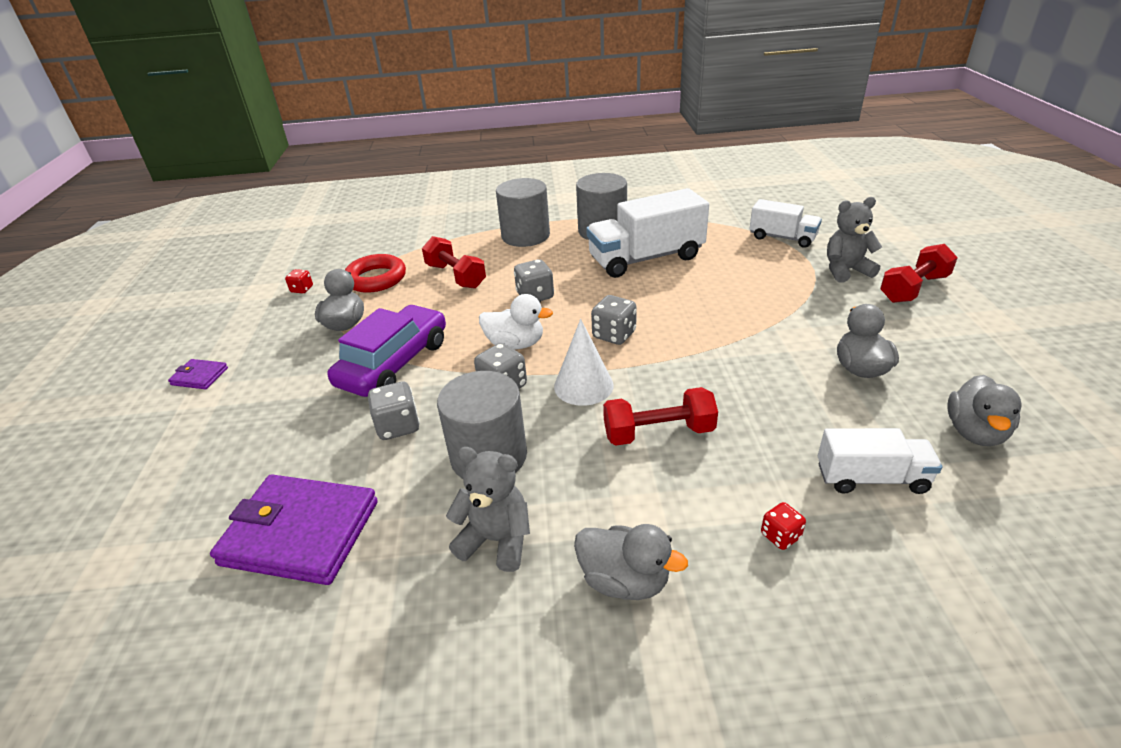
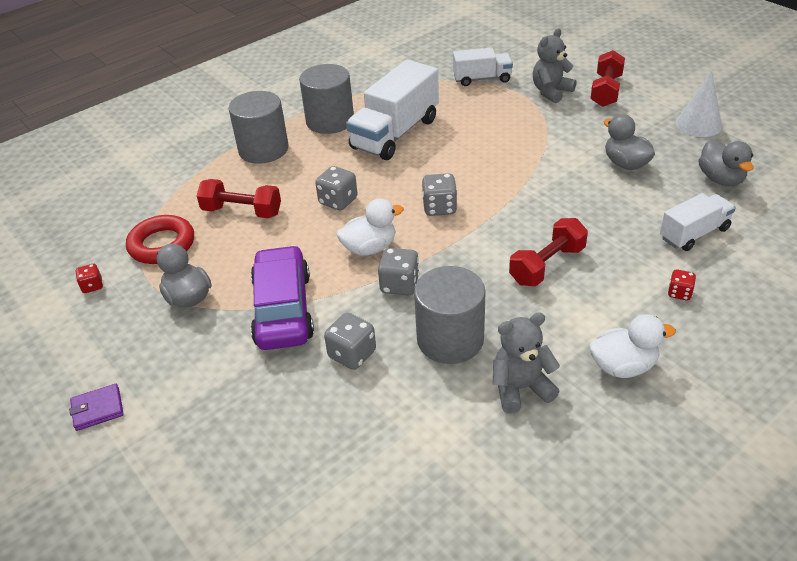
camera: 35 degrees left, 5 degrees up
(300, 533) = (374, 464): purple wallet -> none
(583, 386) = (460, 256): white cone -> white cone (698, 124)
(624, 580) = (623, 366): grey duck -> white duck

